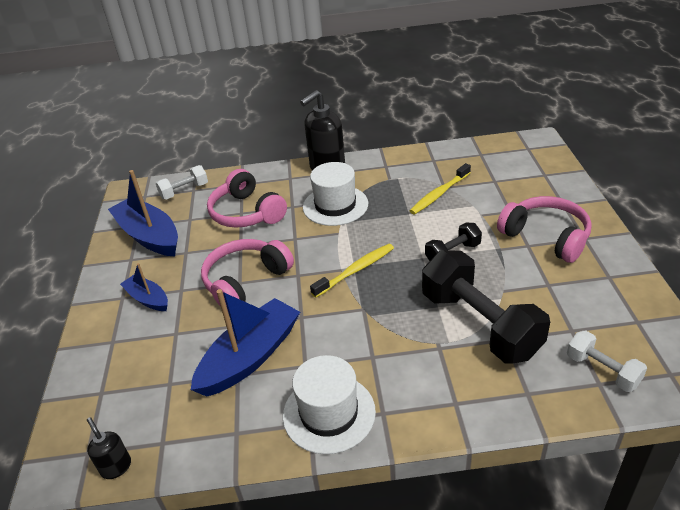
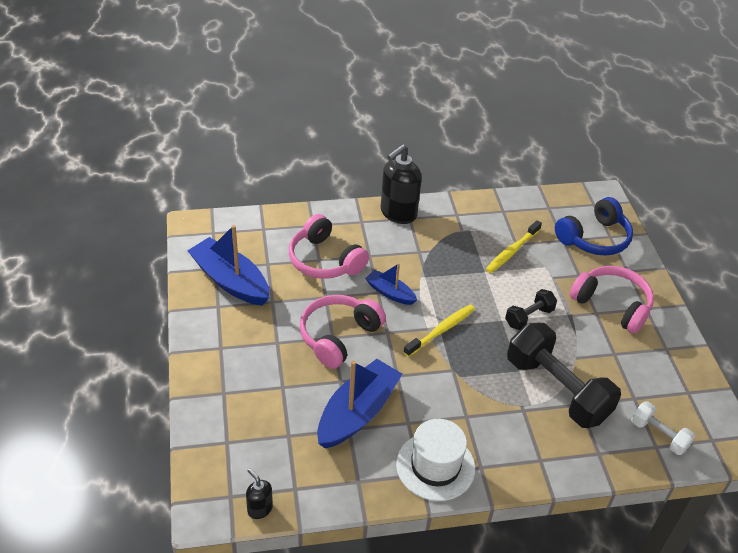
camera: 10 degrees left, 5 degrees up
(148, 299) = (247, 350): blue boat -> blue boat (390, 293)
(184, 191) = (254, 229): white dumbbell -> none
(335, 205) = (412, 257): white hat -> none
(527, 177) = (594, 238): none -> blue headphones

